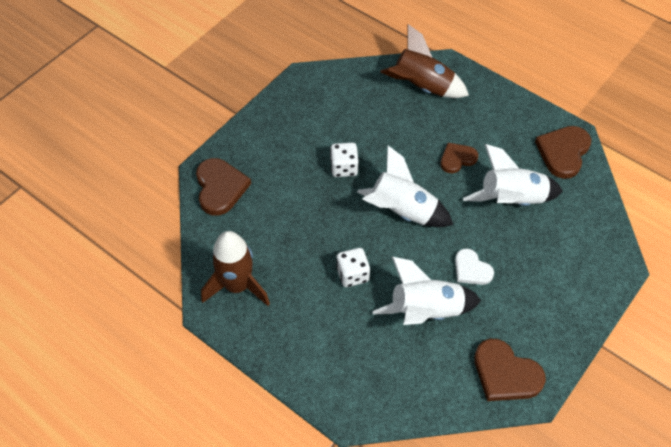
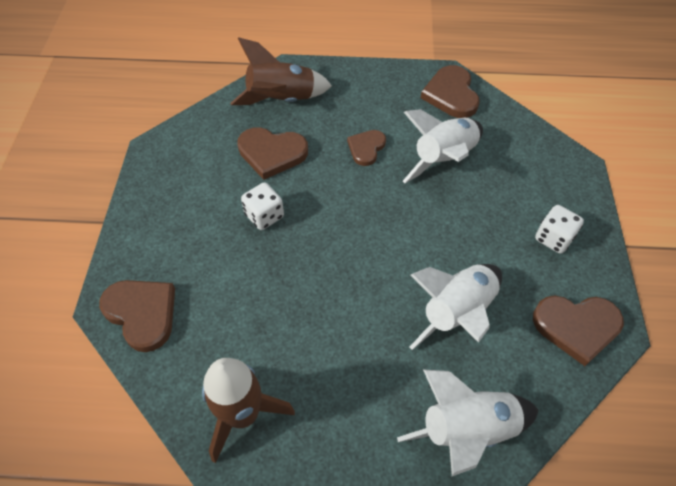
camera: 35 degrees left, 0 degrees up
(352, 274) = (357, 321): white dice -> white dice (553, 238)
(383, 125) = (272, 153): none -> brown heart
(402, 211) = (355, 226): white rocket -> white rocket (467, 430)
(471, 269) = (463, 244): white heart -> none

